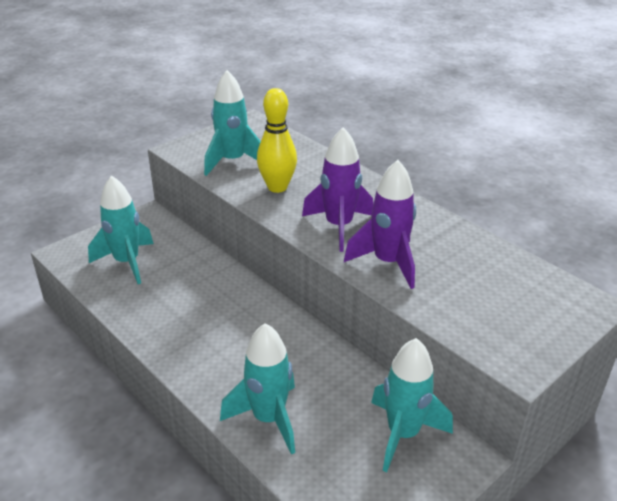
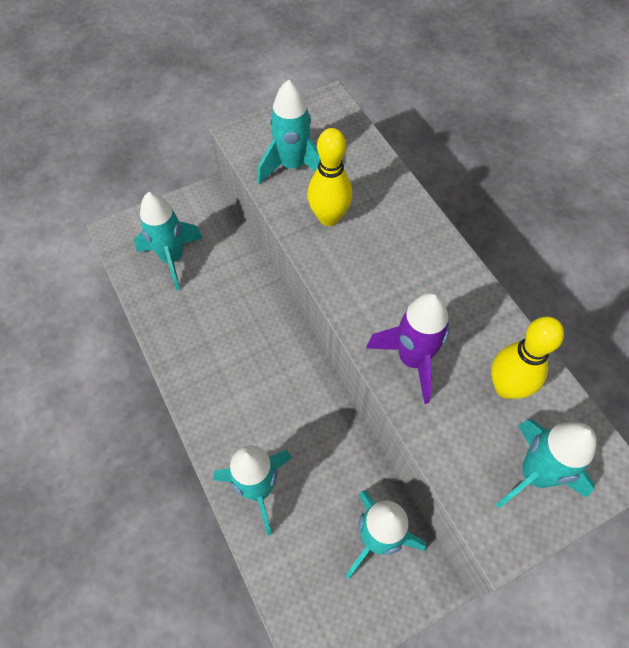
camera: 15 degrees right, 25 degrees up
(339, 226) = (377, 293): purple rocket -> none
(477, 267) = (506, 387): none -> yellow bowling pin
(527, 317) = (534, 474): none -> turquoise rocket

